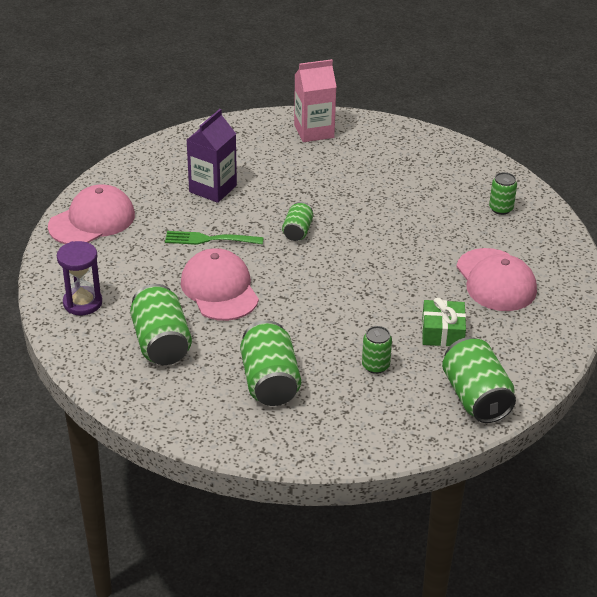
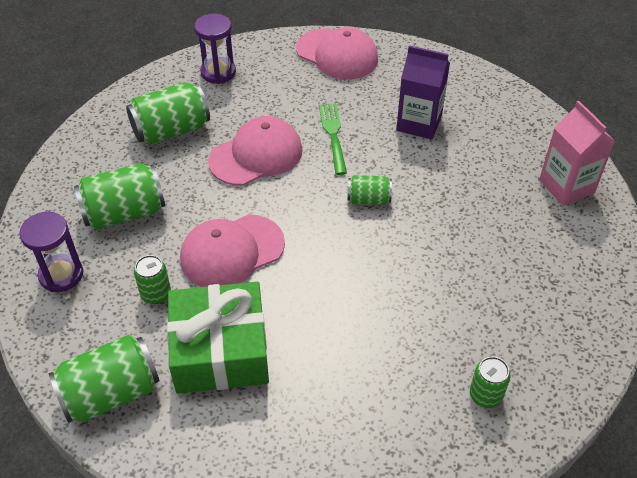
camera: 80 degrees right, 10 degrees up
(339, 427) = (61, 275): none -> purple hourglass
(442, 332) = (220, 350): green gift -> green gift, size x1.82
(496, 280) = (329, 399): pink cap -> pink cap (232, 251)

